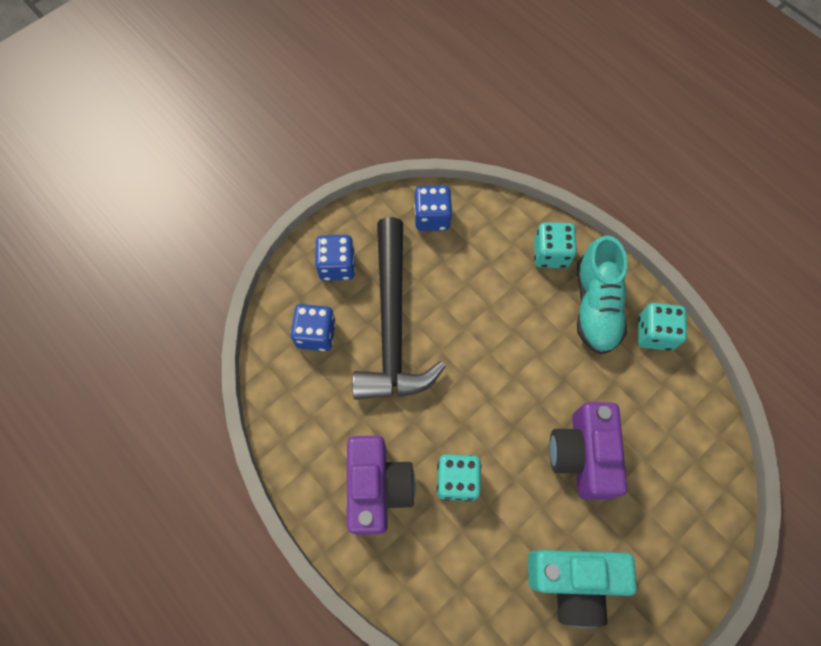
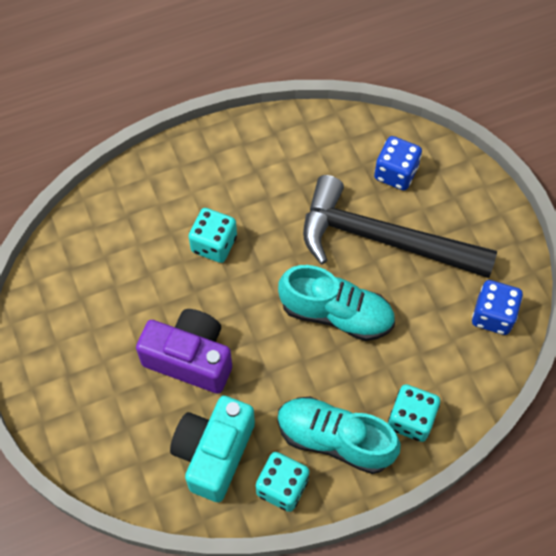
camera: 110 degrees right, 5 degrees down
(337, 266) = (463, 210): blue dice -> none
(377, 488) = (234, 181): purple camera -> none
(483, 341) = (336, 314): none -> turquoise shoe
(573, 581) = (90, 305): turquoise camera -> turquoise camera (214, 453)

